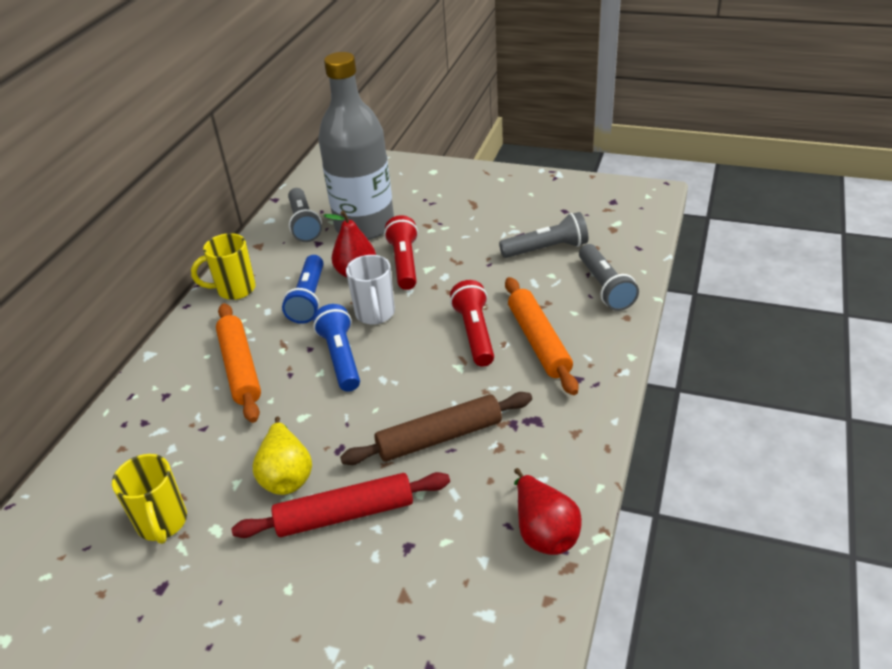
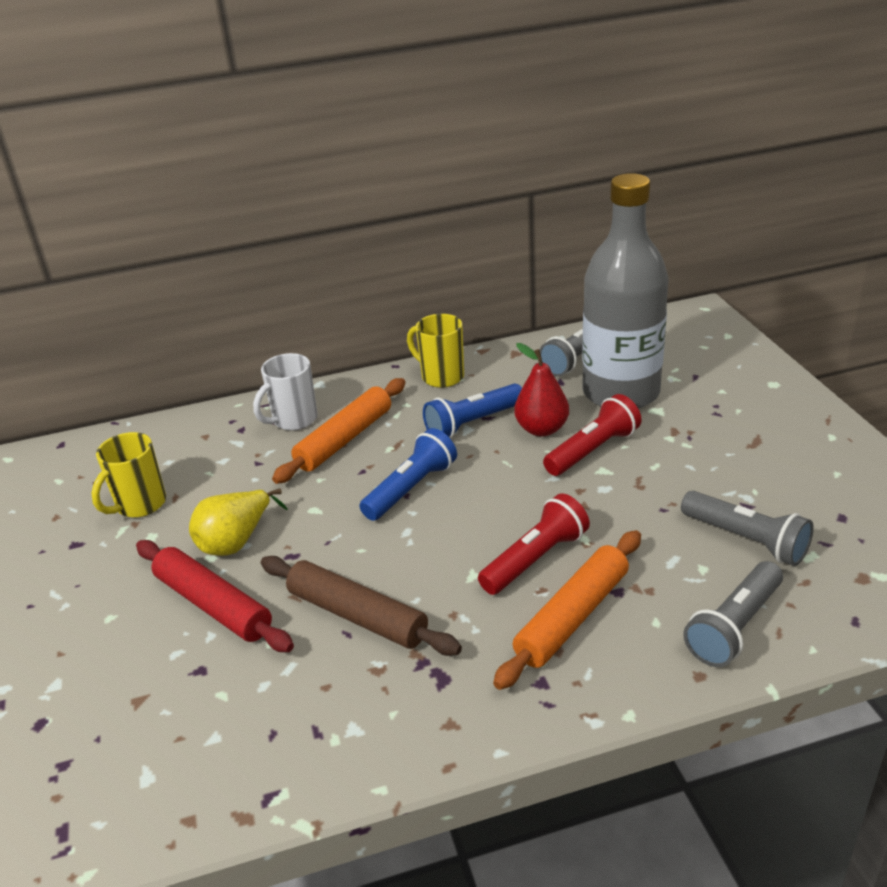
camera: 55 degrees right, 5 degrees down
(375, 314) = (493, 475): white mug -> white mug (293, 420)
(544, 531) = (281, 769): red pear -> none

